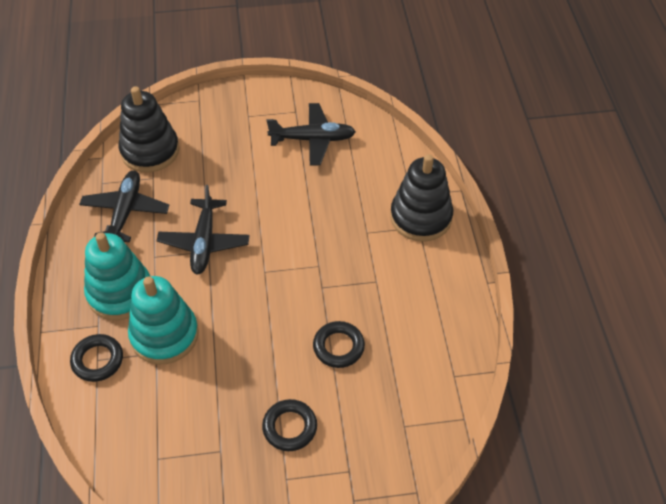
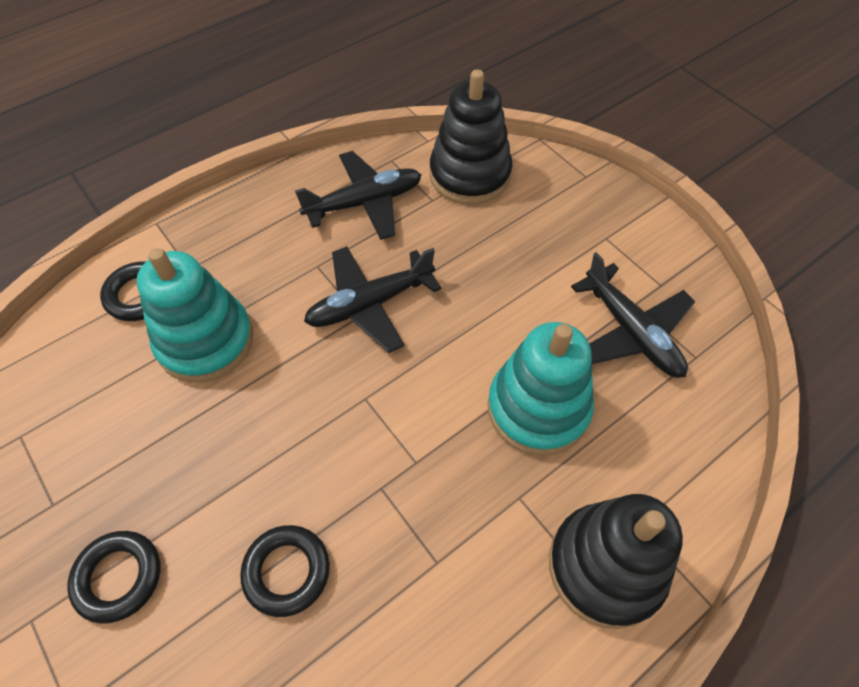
camera: 60 degrees right, 5 degrees up
(120, 293) = (245, 263): turquoise stacking toy -> turquoise stacking toy (538, 408)

